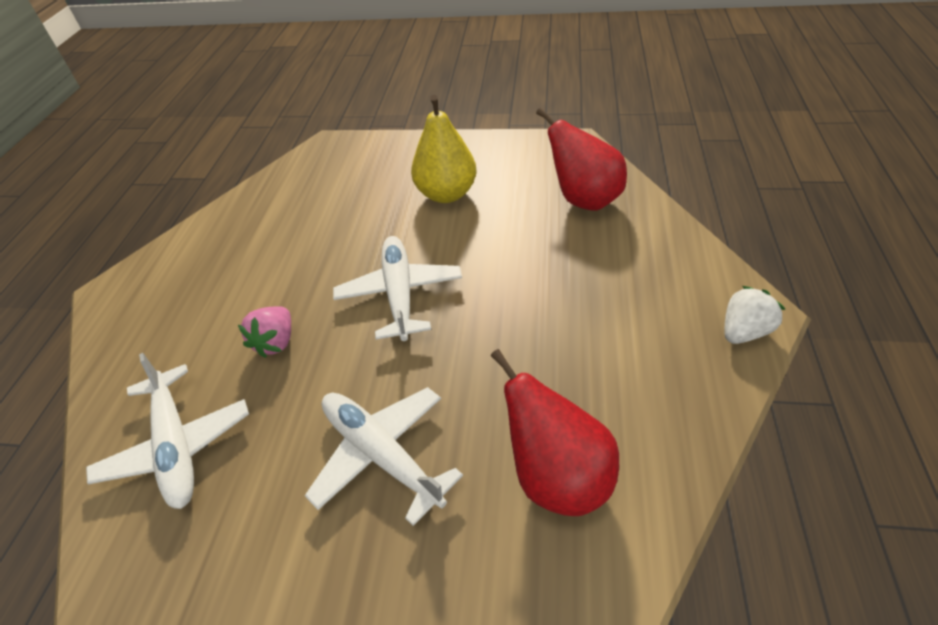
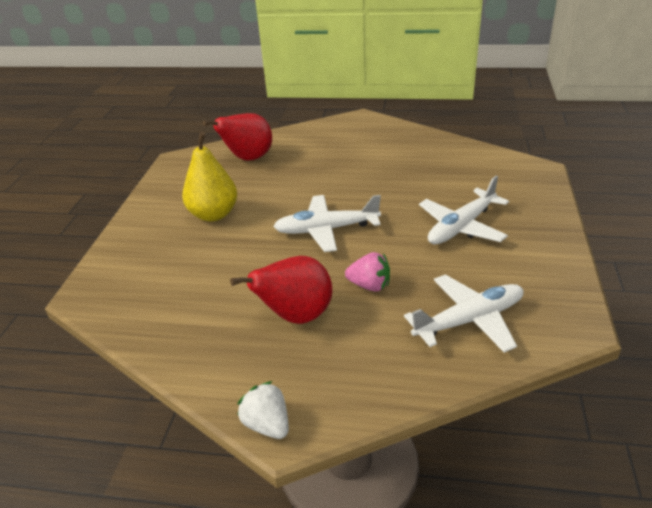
camera: 90 degrees left, 10 degrees down
(556, 476) = (465, 173): red pear -> red pear (296, 316)
(744, 331) = (373, 122): white strawberry -> white strawberry (267, 424)

